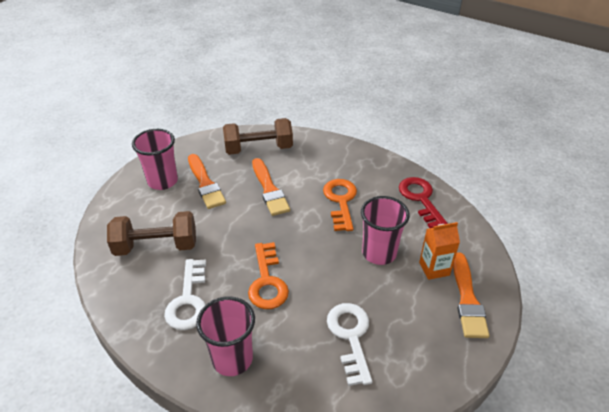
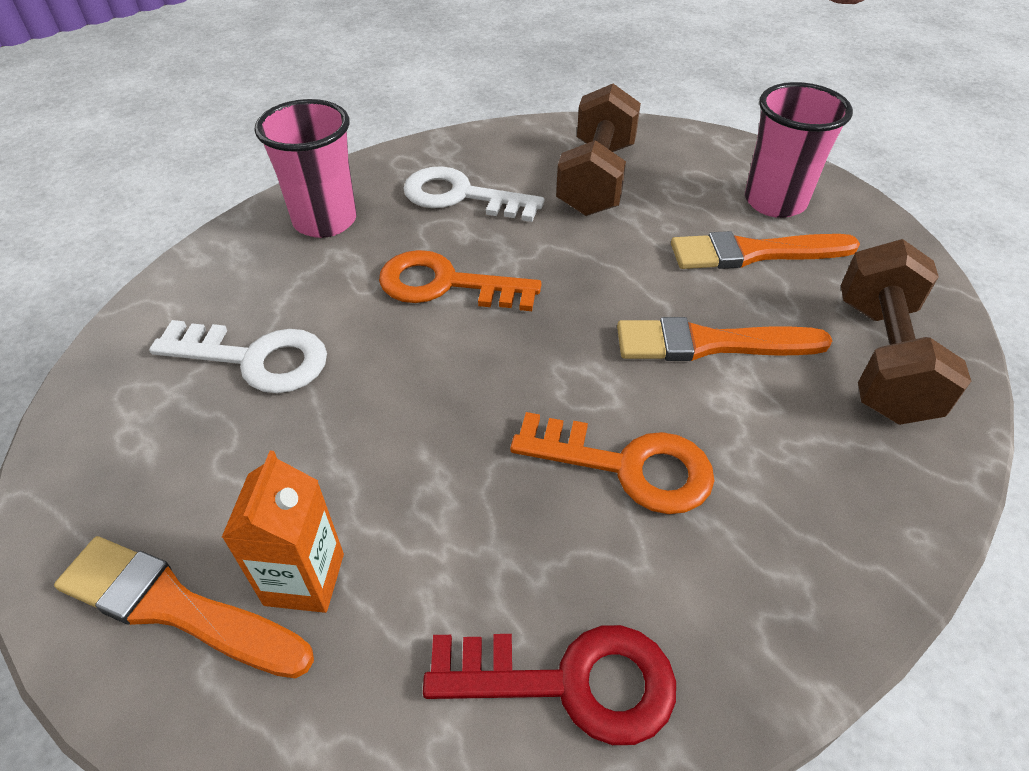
camera: 110 degrees right, 5 degrees up
(379, 253) = (417, 480): pink cup -> none

